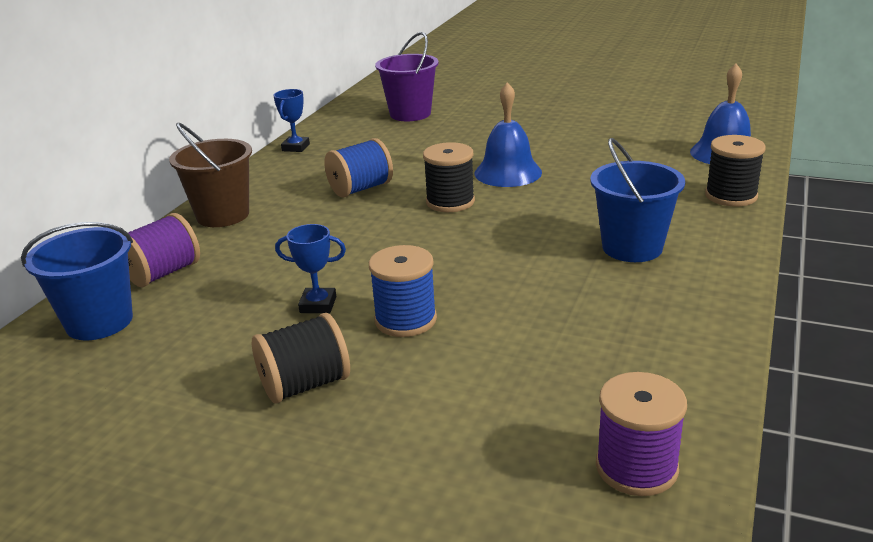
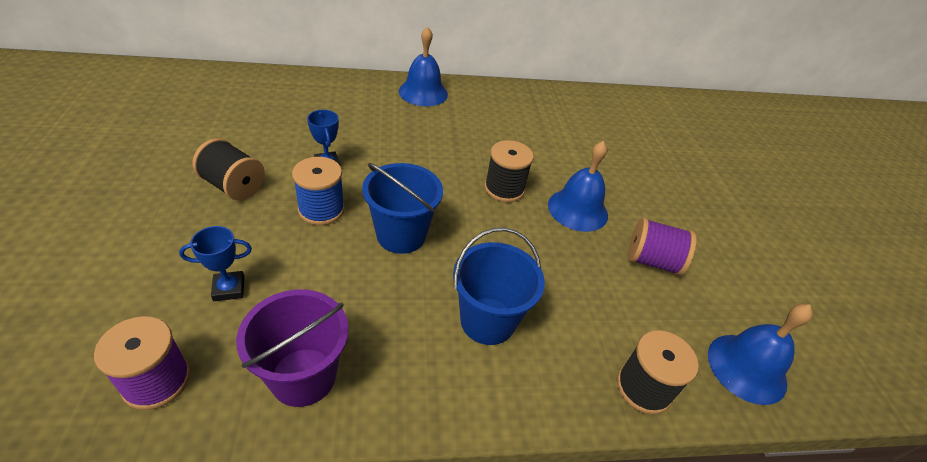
camera: 55 degrees right, 15 degrees up
(99, 322) = (282, 90): blue bucket -> blue bucket (401, 235)
(163, 273) = (342, 94): purple spool -> purple spool (652, 261)
(223, 215) = (423, 92): brown bucket -> blue bell
(296, 147) = (539, 92): blue trophy -> blue trophy (229, 289)
(361, 189) = (496, 139): blue spool -> none
(410, 114) = (643, 129): purple bucket -> purple bucket (303, 376)

